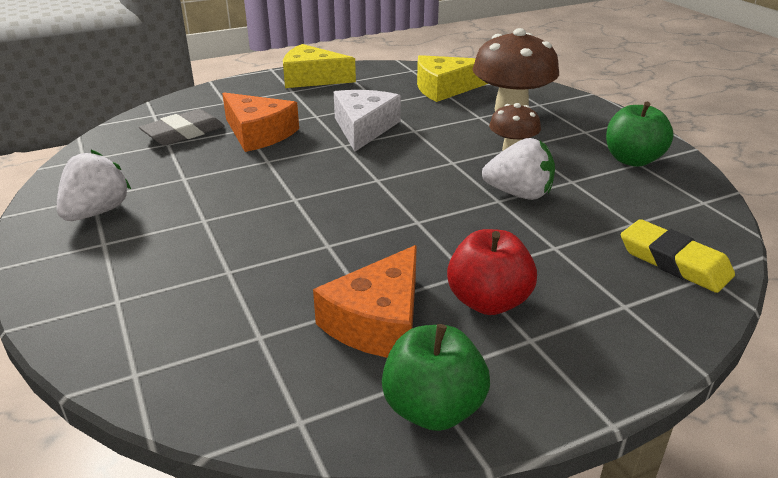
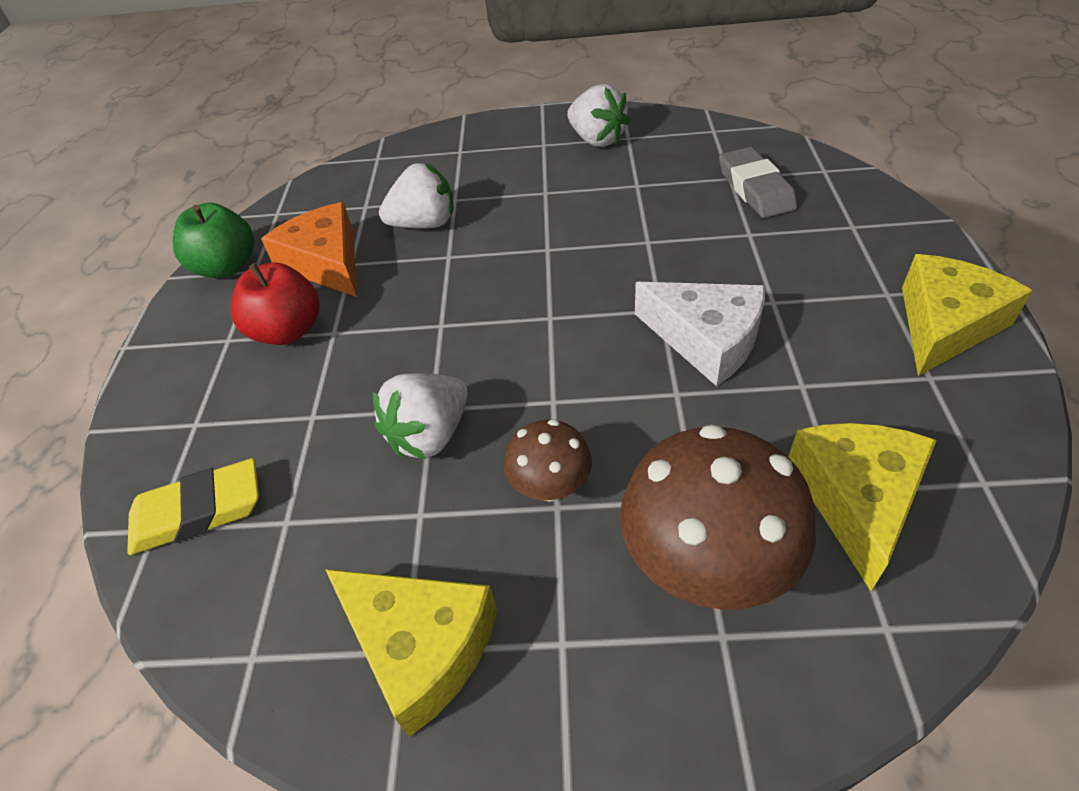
camera: 120 degrees right, 15 degrees up
(258, 133) = (729, 242): orange cheese -> none
(282, 276) = (424, 224): none -> white strawberry
(632, 160) = (420, 647): green apple -> yellow cheese

